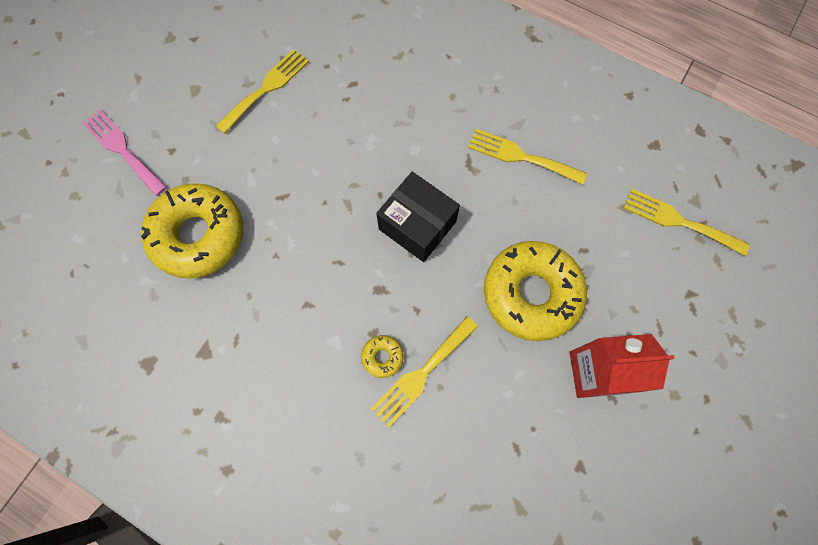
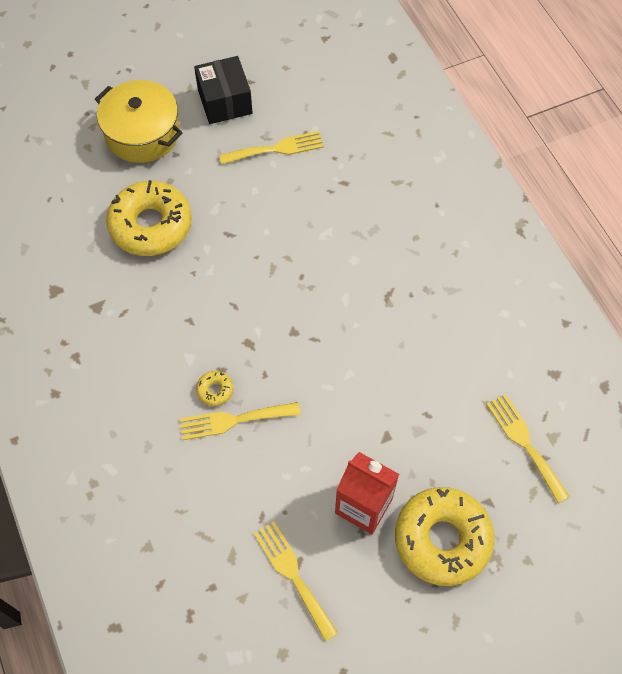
camera: 35 degrees right, 10 degrees down
(122, 149) = (142, 133): pink fork -> yellow pot
(417, 225) = (312, 315): black box -> black box (225, 101)
(521, 156) = (434, 315): yellow fork -> yellow fork (293, 575)
(531, 293) = (360, 419): yellow donut -> yellow donut (442, 539)

